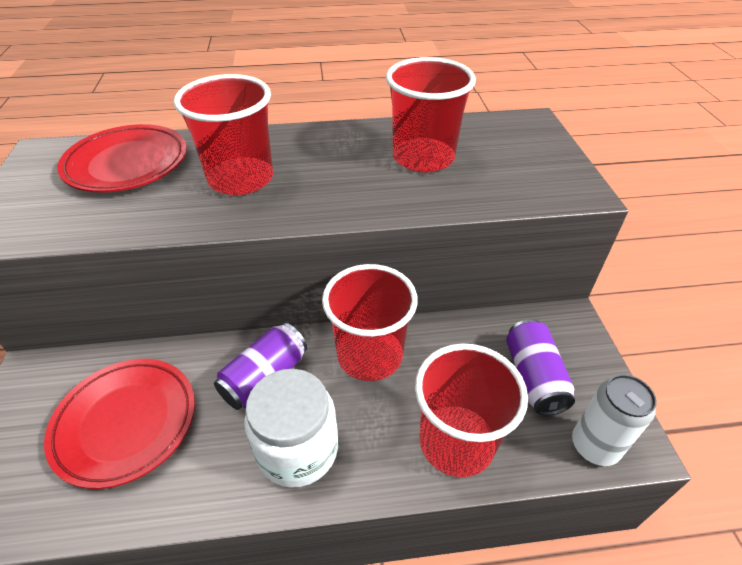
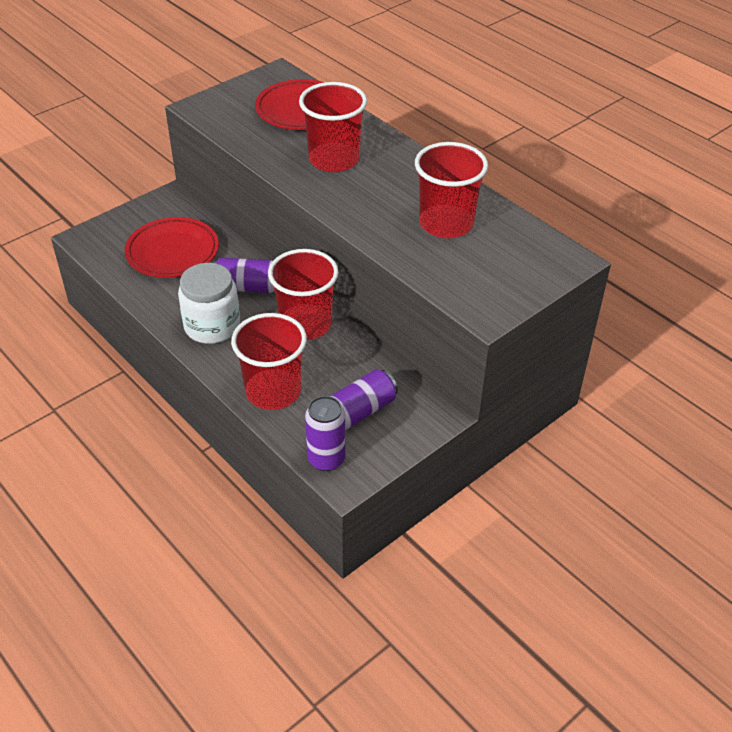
camera: 55 degrees right, 0 degrees up
(594, 446) = (326, 459): white can -> purple can

